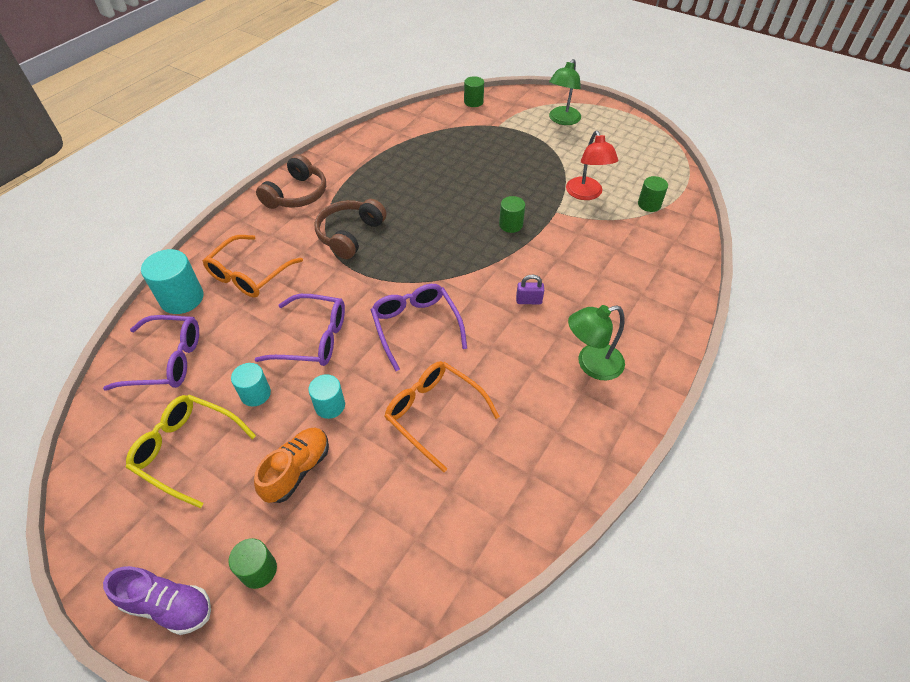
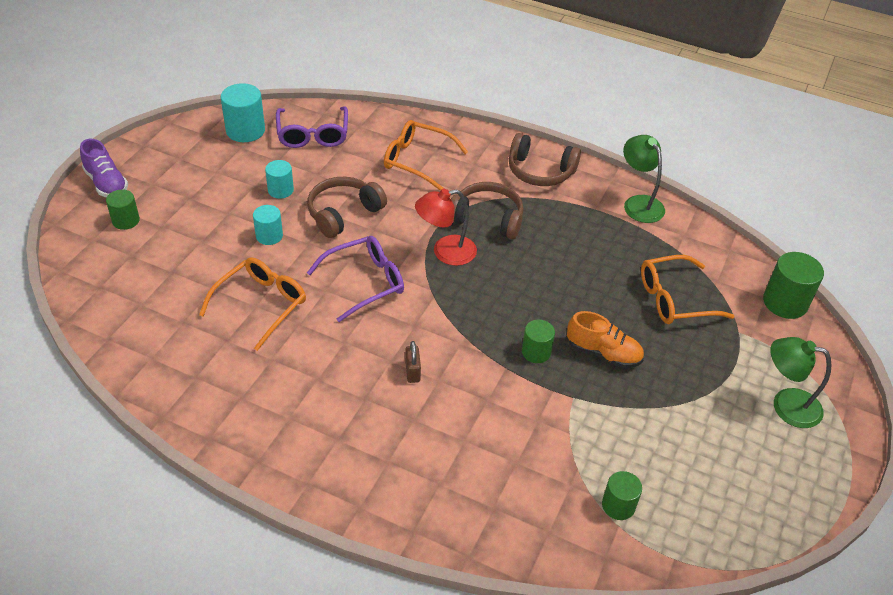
camera: 80 degrees right, 5 degrees down
(169, 605) = (106, 183): purple shoe -> purple shoe turned 45 degrees counterclockwise
(182, 298) = (382, 127): turquoise cylinder -> turquoise cylinder (245, 130)
(188, 450) = (227, 165): yellow glasses -> none
(297, 470) = (207, 226): orange shoe -> orange shoe (603, 353)
(312, 338) = (343, 213): purple glasses -> brown headphones
(463, 147) = (675, 299): none -> orange glasses
(473, 102) = (785, 302): green cylinder -> green cylinder, size x1.60
(528, 300) = (412, 372): purple padlock -> brown padlock
(586, 194) = (619, 431): red lamp -> red lamp (445, 252)
(591, 364) = (325, 428): green lamp -> green lamp (639, 203)

